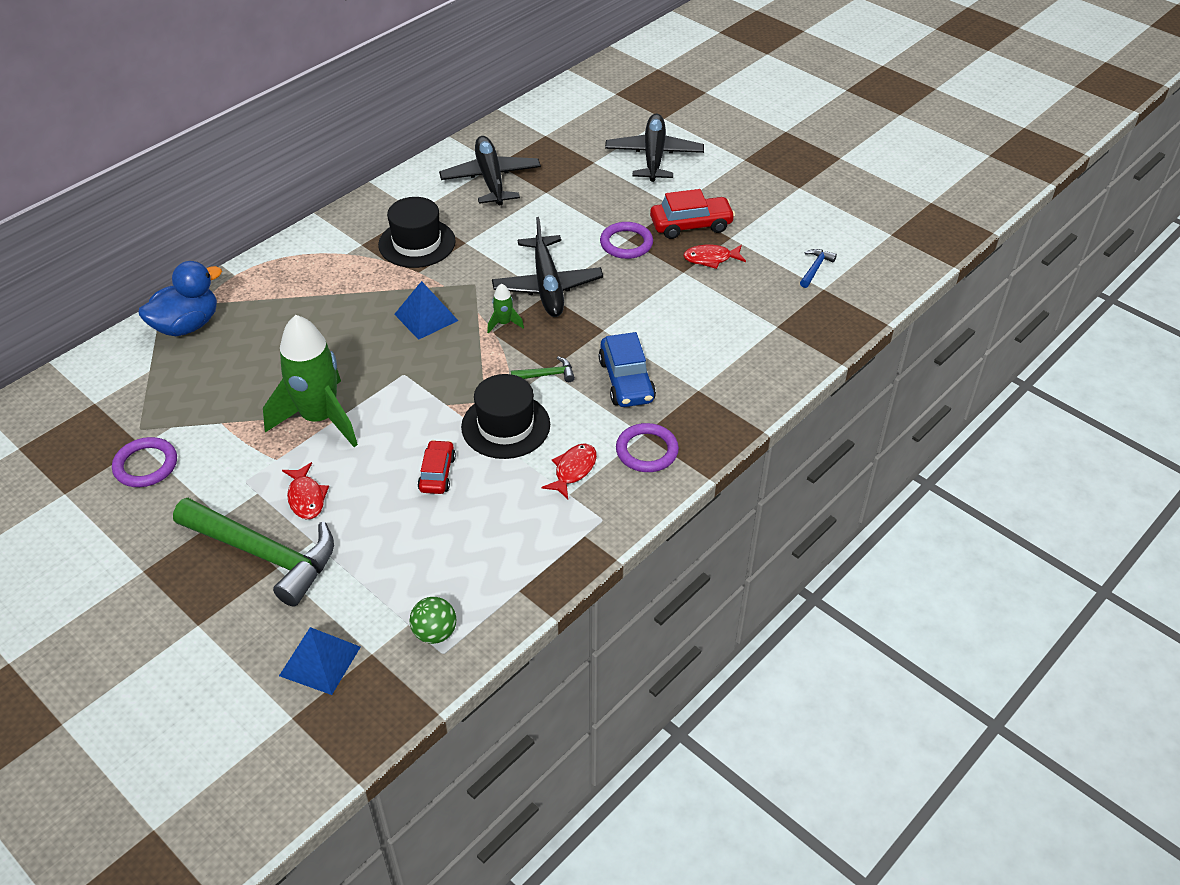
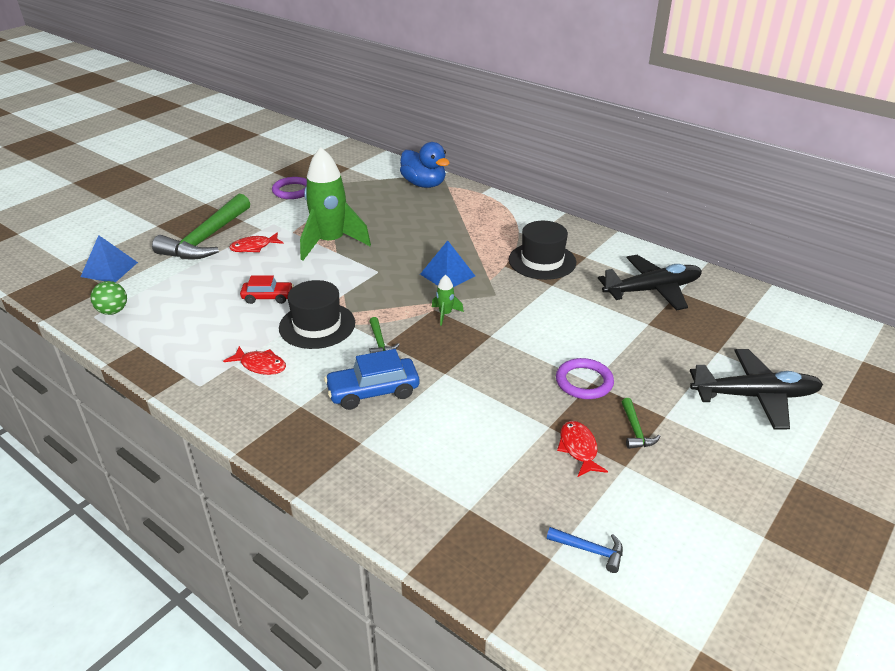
camera: 85 degrees right, 10 degrees down
(547, 285) = (503, 334): black plane -> none
(647, 451) = (278, 409): purple ring -> none
(691, 225) = (635, 430): red car -> green hammer

